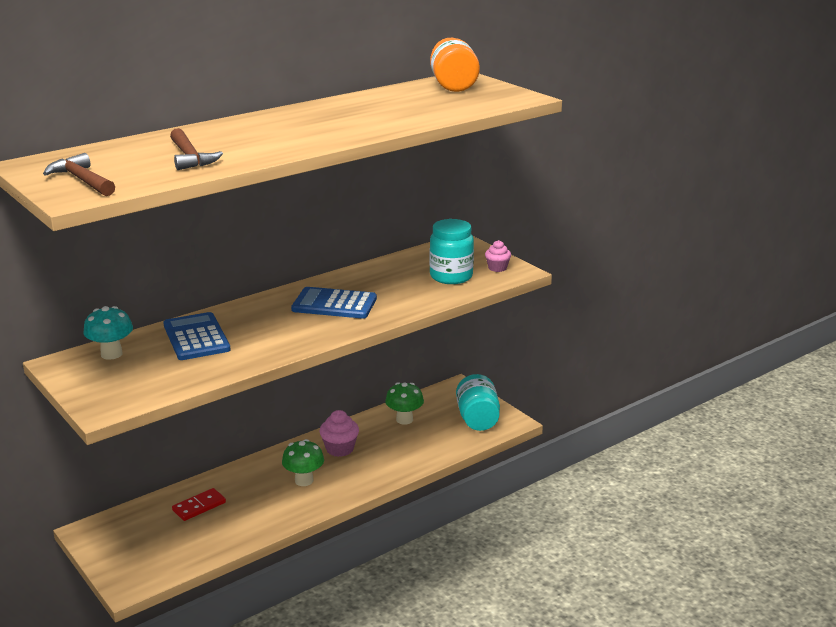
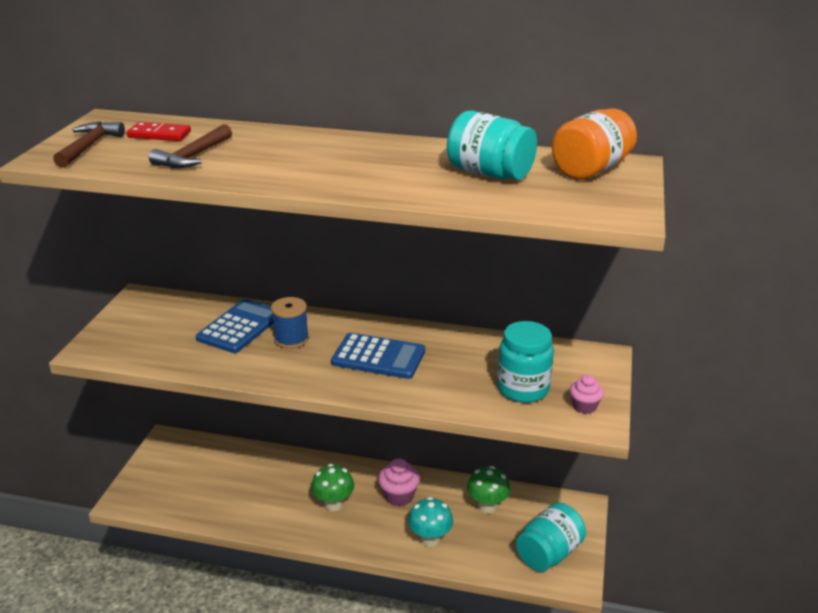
camera: 50 degrees right, 5 degrees up
(111, 354) = (174, 308): turquoise mushroom -> turquoise mushroom (430, 539)
(199, 506) = (244, 471): red domino -> red domino (159, 135)
(252, 325) = (291, 339): none -> blue spool
(334, 304) = (378, 357): blue calculator -> blue calculator turned 135 degrees clockwise
(407, 104) = (489, 173): none -> turquoise jar

